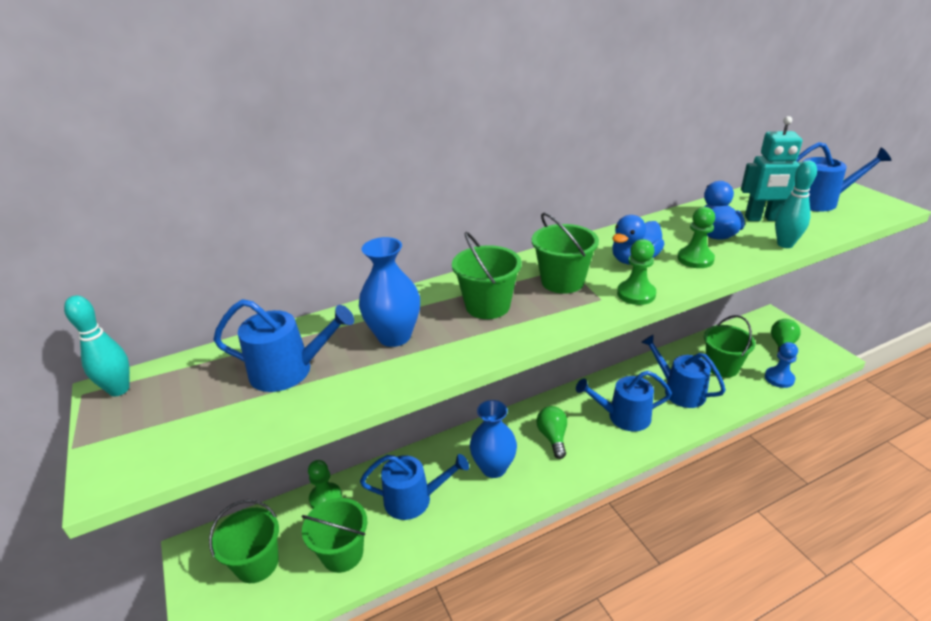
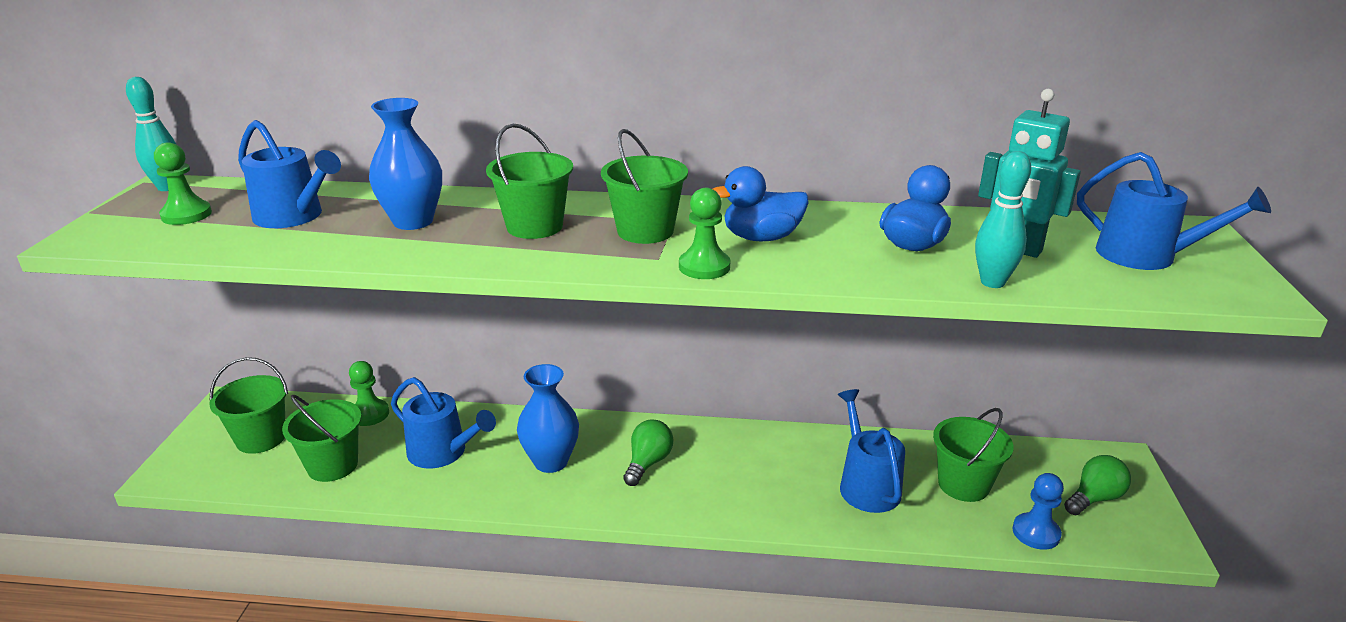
camera: 30 degrees right, 5 degrees down
(623, 416) = (758, 480): blue watering can -> none
(695, 259) = (838, 259): green pawn -> green pawn (186, 215)

